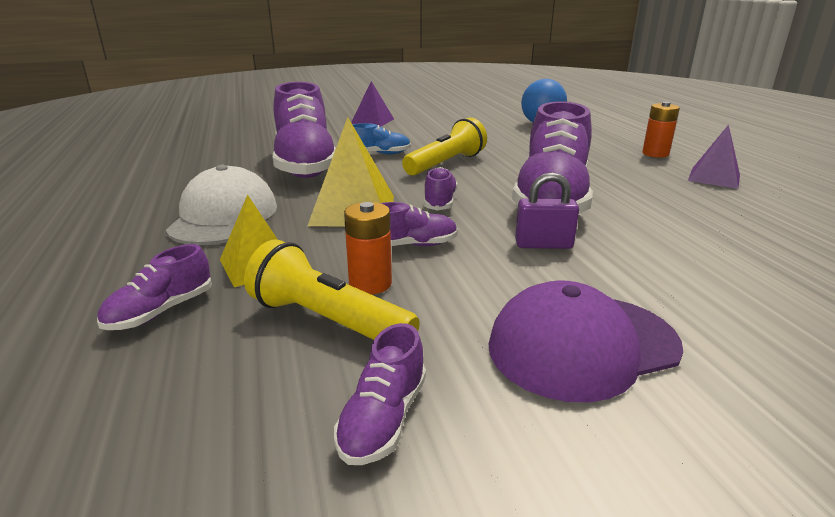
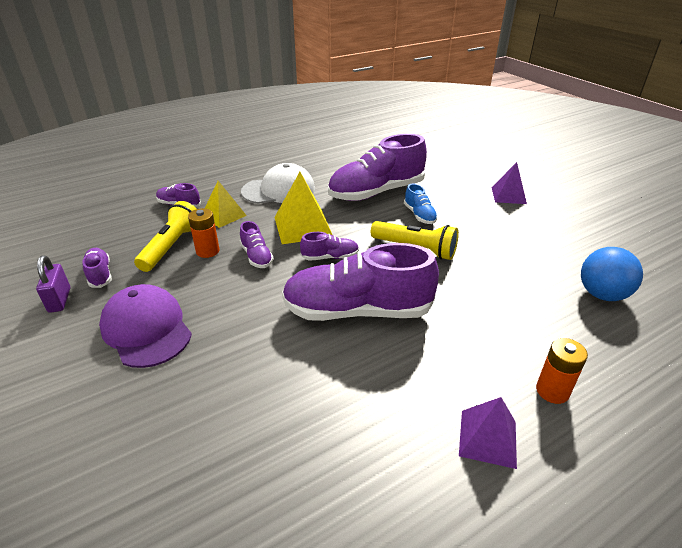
camera: 75 degrees right, 10 degrees up
(383, 419) = (100, 274): purple shoe -> purple shoe turned 60 degrees clockwise
(543, 244) = (269, 310): purple padlock -> purple padlock (60, 300)

